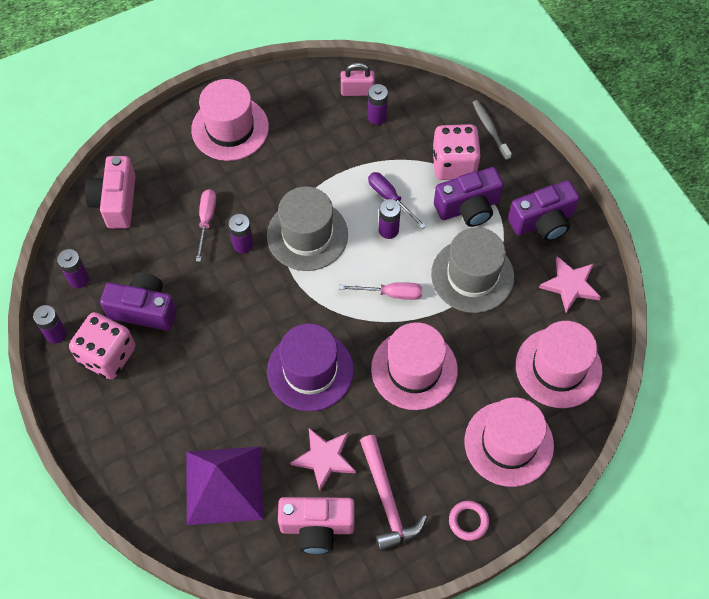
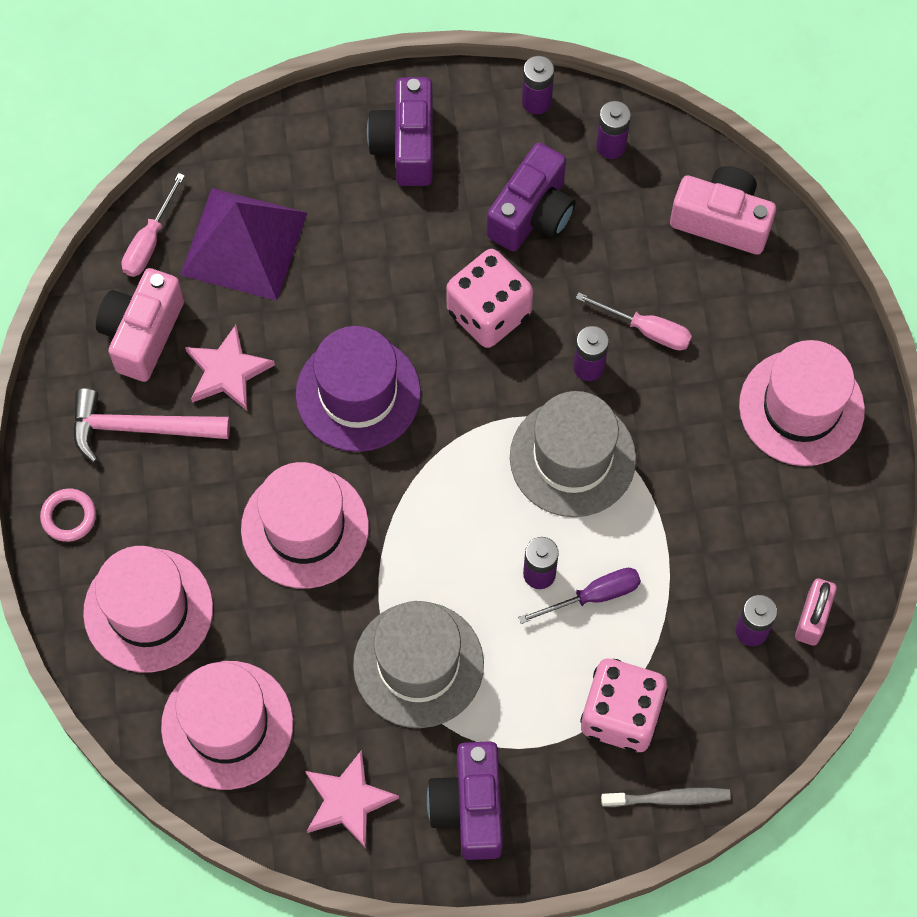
camera: 110 degrees right, 5 degrees up
(107, 355) = (480, 154): pink dice -> pink dice (488, 313)
(391, 293) = (433, 539): pink screwdriver -> pink screwdriver (149, 241)
(468, 207) = (535, 705): purple camera -> purple camera (406, 145)

